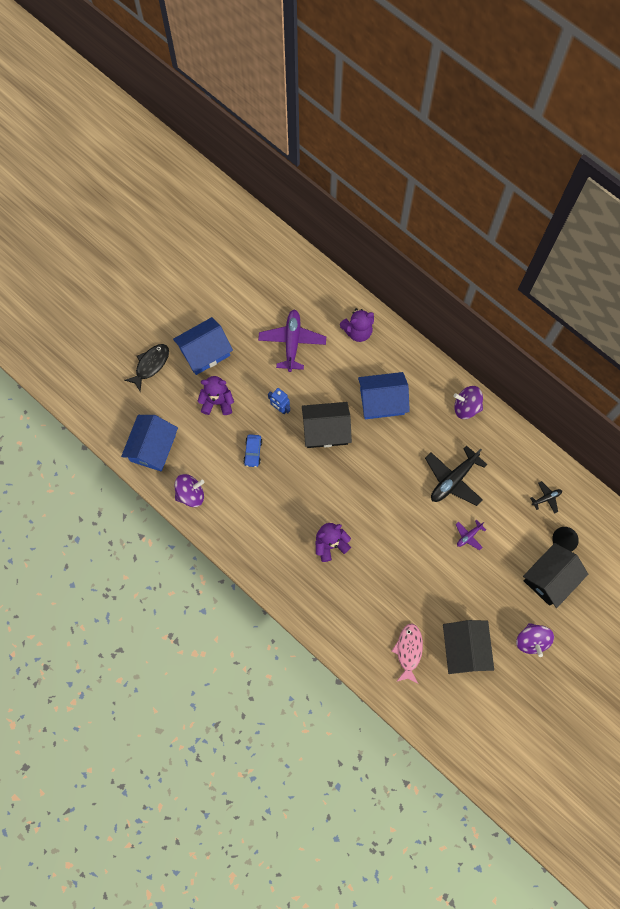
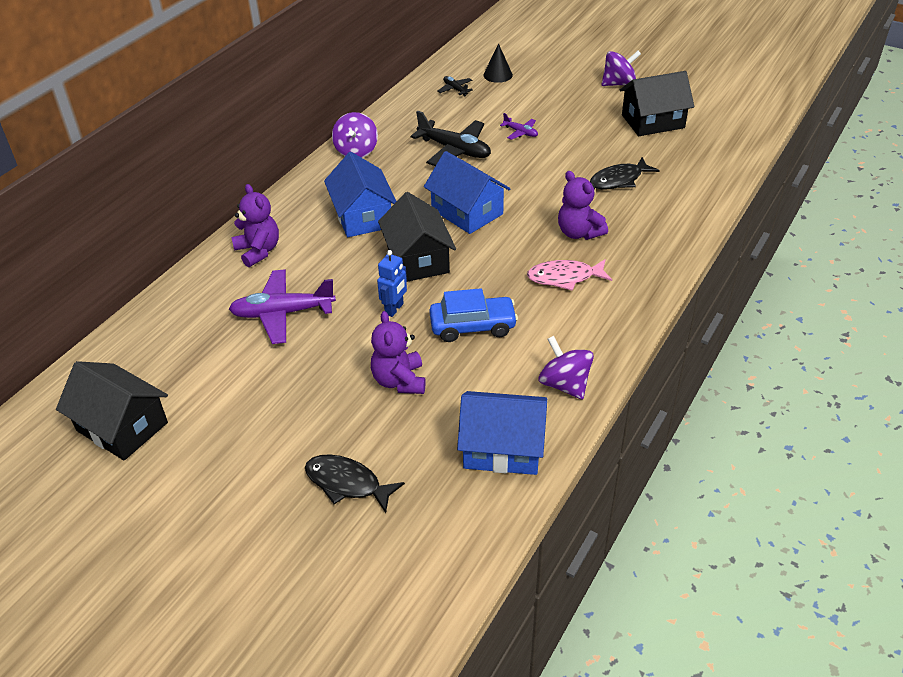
camera: 100 degrees left, 30 degrees down
(205, 352) = (312, 413): blue house -> blue house (467, 212)
(253, 452) = (473, 326): blue car -> blue car, size x1.62
(387, 593) = (619, 180): none -> black fish
(408, 651) = (679, 157): pink fish -> pink fish (564, 277)
(550, 578) = (545, 79): black house -> black house (122, 426)

